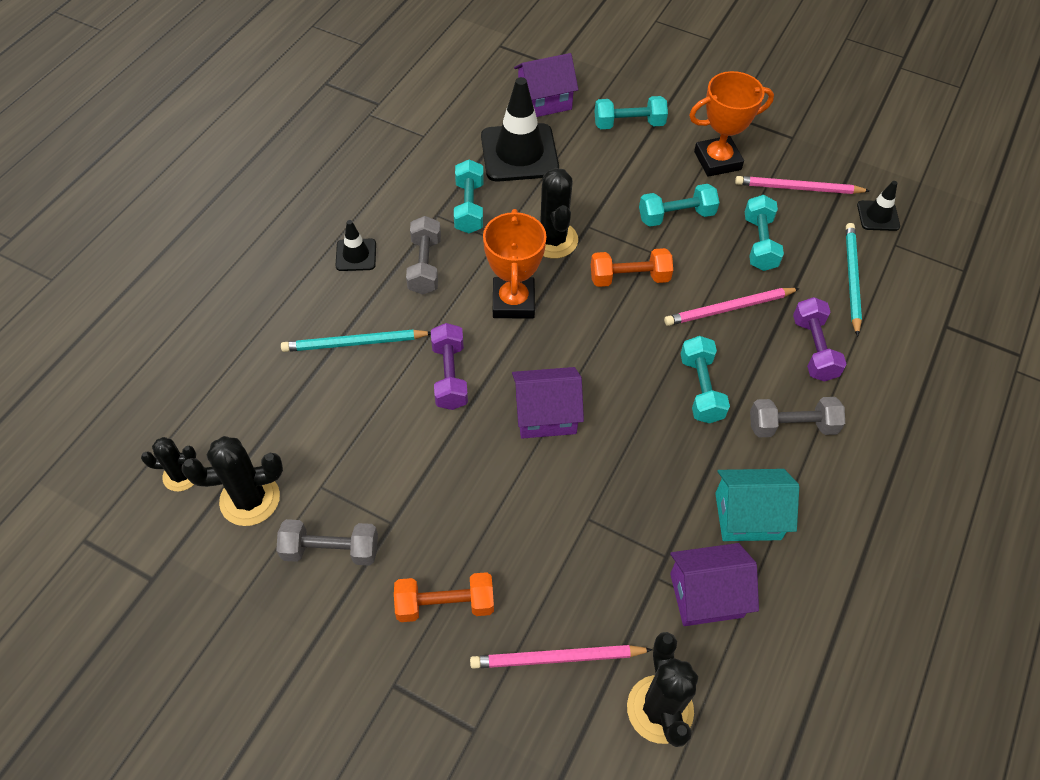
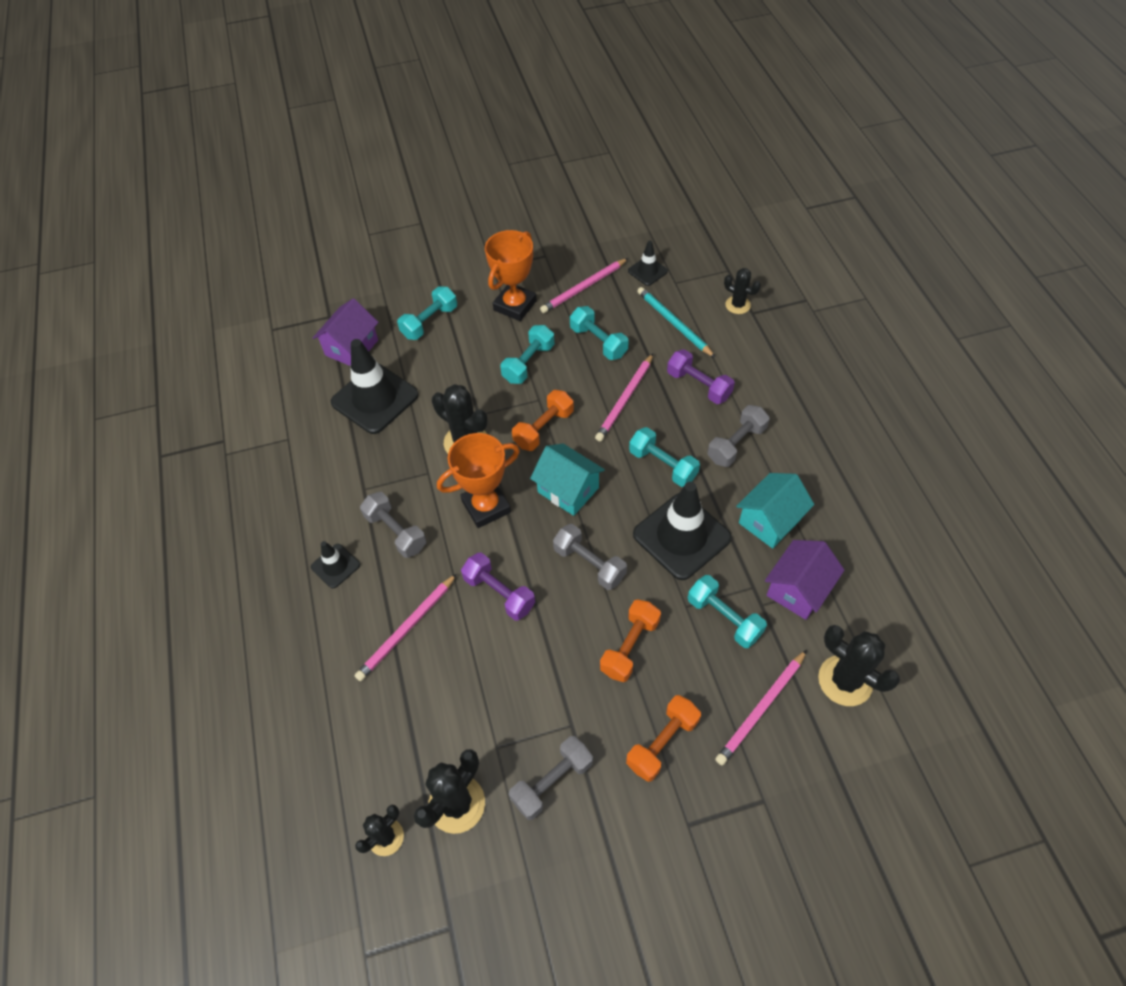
camera: 40 degrees left, 0 degrees up
(354, 343) = (407, 629): turquoise pencil -> pink pencil
(469, 207) = (381, 465): turquoise dumbbell -> turquoise dumbbell (724, 618)
(504, 507) = (630, 646): none -> orange dumbbell
(513, 302) = (486, 506): orange trophy -> orange trophy turned 75 degrees counterclockwise
(546, 415) = (589, 564): purple house -> grey dumbbell
(594, 342) = (568, 490): none -> turquoise house
(650, 460) = (681, 536): none -> black traffic cone
(938, 308) = (737, 305): none -> black cactus

